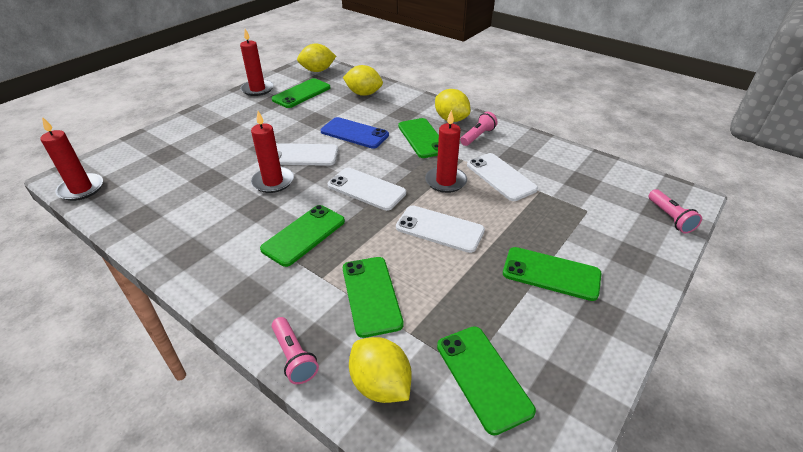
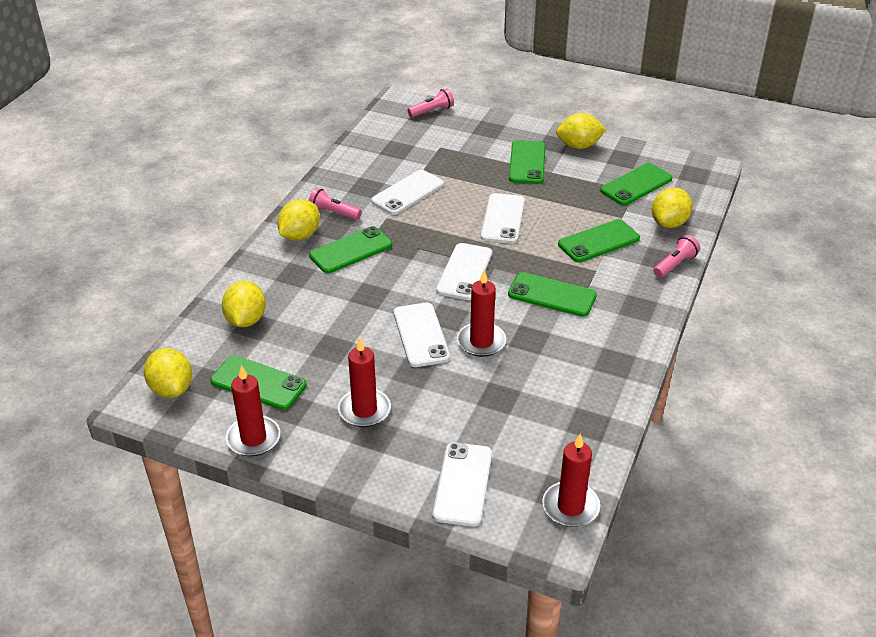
camera: 105 degrees left, 0 degrees up
(150, 150) = (463, 484): none -> white phone
(354, 133) = (357, 304): blue phone -> none
(445, 181) = (429, 224): red candle -> red candle (364, 410)
(594, 339) = (579, 146): none -> yellow lemon

